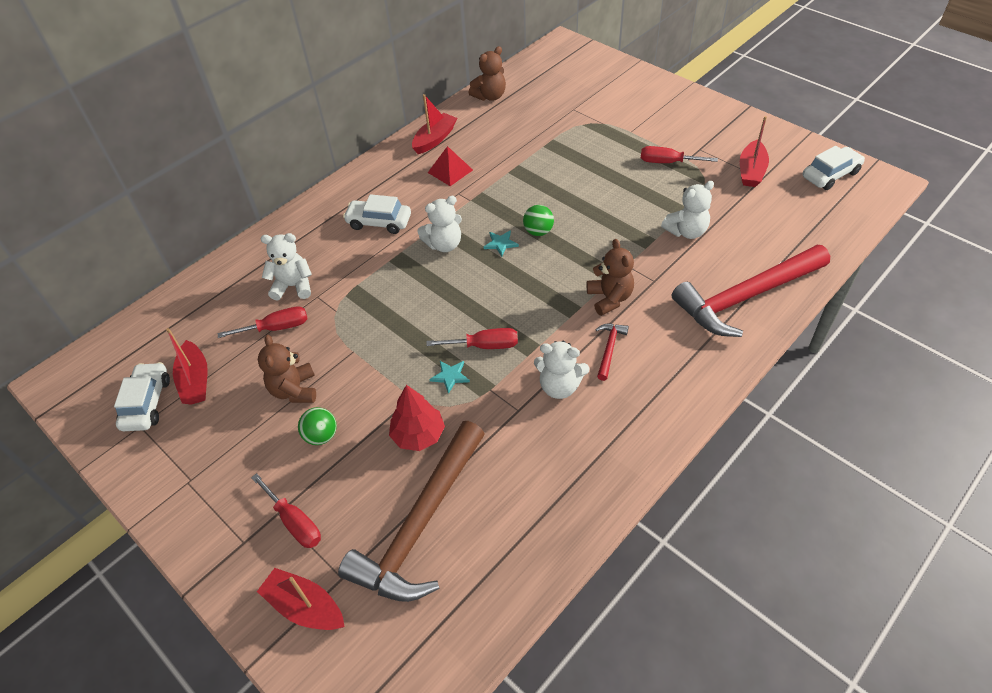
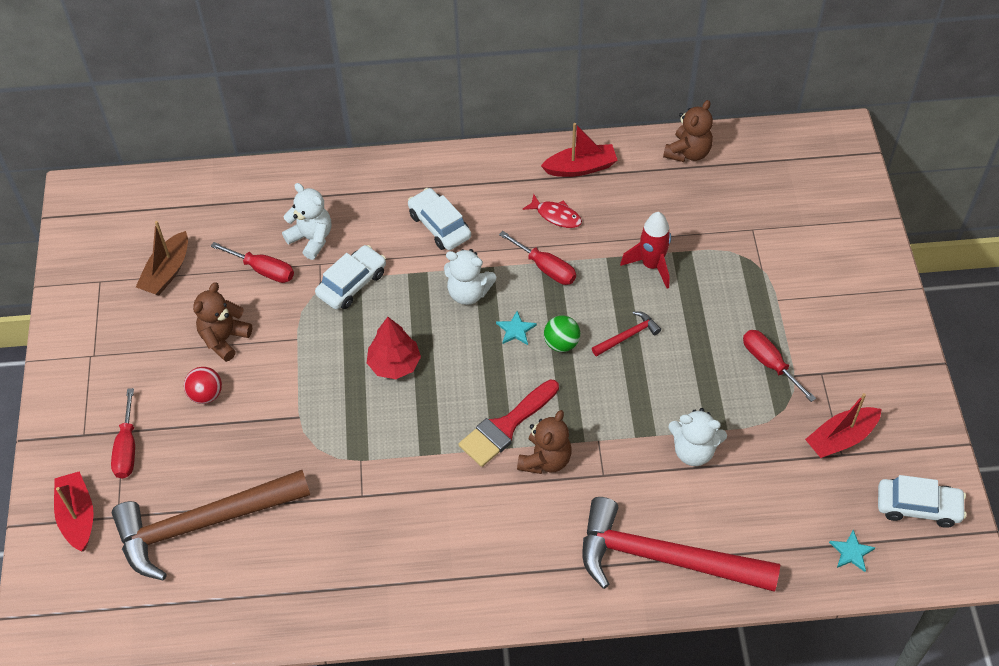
camera: 40 degrees right, 5 degrees up
(147, 403) = (120, 265): white car -> white car (352, 283)
(195, 380) = (167, 272): red boat -> brown boat
(321, 436) = (206, 394): green ball -> red ball
(418, 435) = (271, 453): red tree -> red tree (394, 364)
(450, 171) = (556, 216): red pyramid -> red fish
(450, 376) = (343, 423): turquoise star -> turquoise star (851, 552)
(484, 346) = (397, 418): red screwdriver -> red screwdriver (545, 268)
(490, 96) = (688, 152): brown teddy bear -> brown teddy bear turned 60 degrees counterclockwise
(540, 159) = (651, 265): none -> red rocket
(559, 386) = (414, 503): white teddy bear -> none
(562, 299) = (505, 427): none -> red brush
(609, 349) = (490, 505): red hammer -> red hammer (628, 335)

